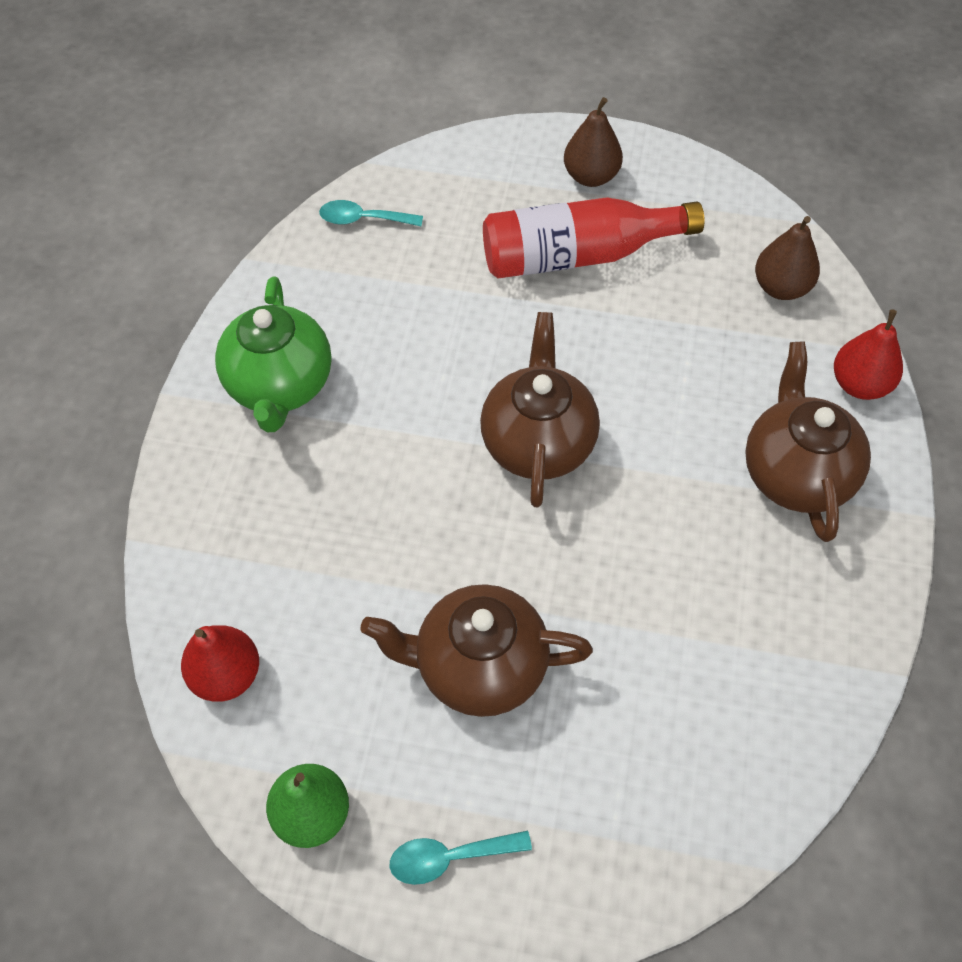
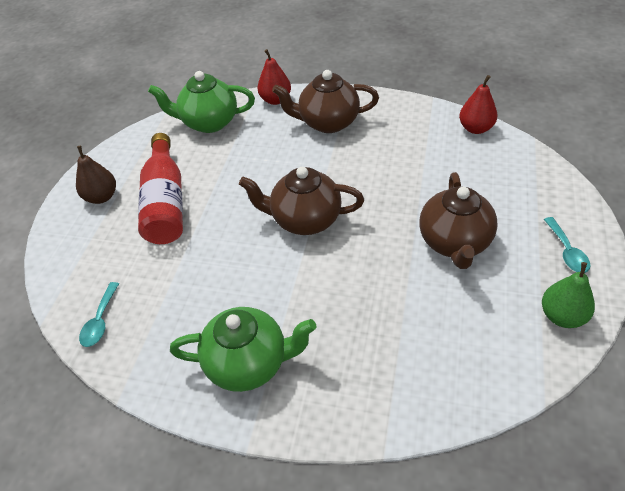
camera: 85 degrees left, 10 degrees down
(226, 675) = (483, 373): red pear -> red pear (476, 128)
(781, 287) = (209, 122): brown pear -> green teapot

